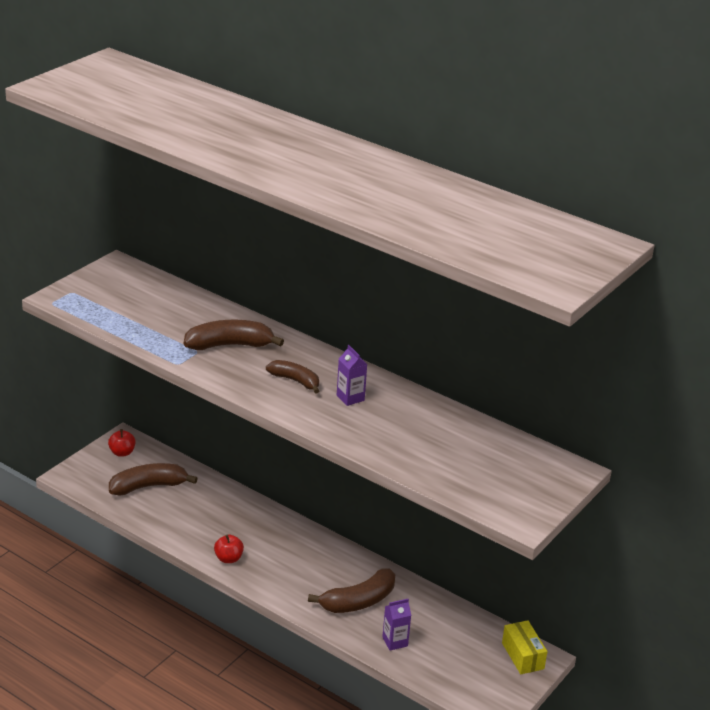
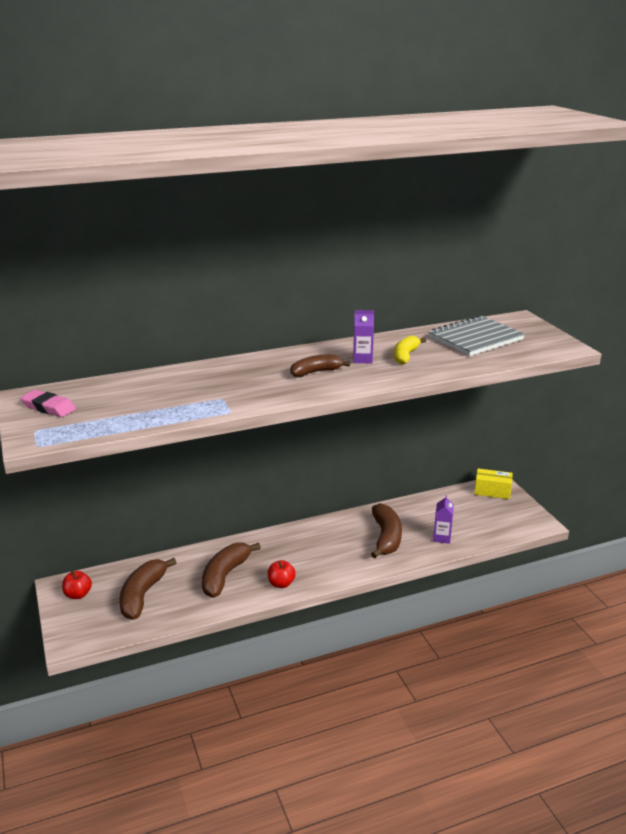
camera: 55 degrees left, 5 degrees down
(110, 282) = (48, 407): none -> pink eraser
(229, 345) = (230, 383): brown banana -> brown banana (225, 575)
(384, 420) = (405, 356): none -> yellow banana
(478, 453) = (475, 338): none -> grey notebook

